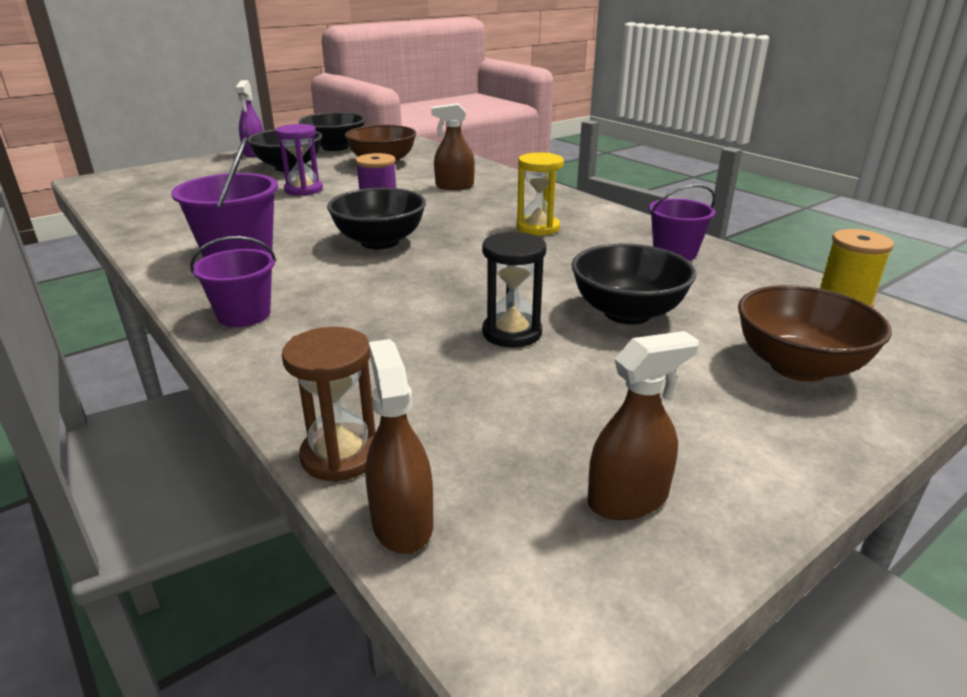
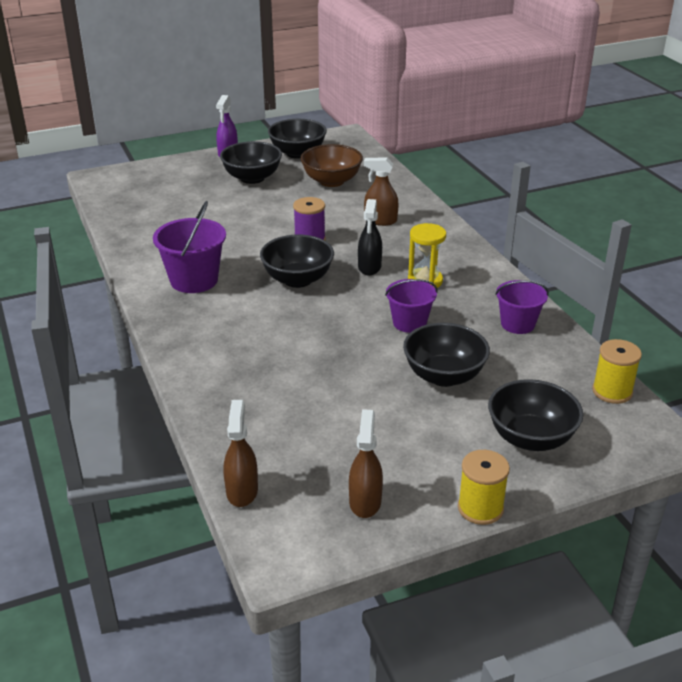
camera: 15 degrees right, 5 degrees up
(244, 315) = (188, 336): purple bucket -> purple bucket (409, 323)
(303, 190) = (257, 210): purple hourglass -> none
(341, 455) = (222, 448): brown hourglass -> none
(464, 223) = (369, 267): none -> black spray bottle
(512, 333) = (355, 380): black hourglass -> none
(628, 499) = (365, 502): brown spray bottle -> brown spray bottle turned 75 degrees counterclockwise
(798, 366) = (530, 438): brown bowl -> black bowl
(815, 474) = (480, 508): none -> yellow spool

